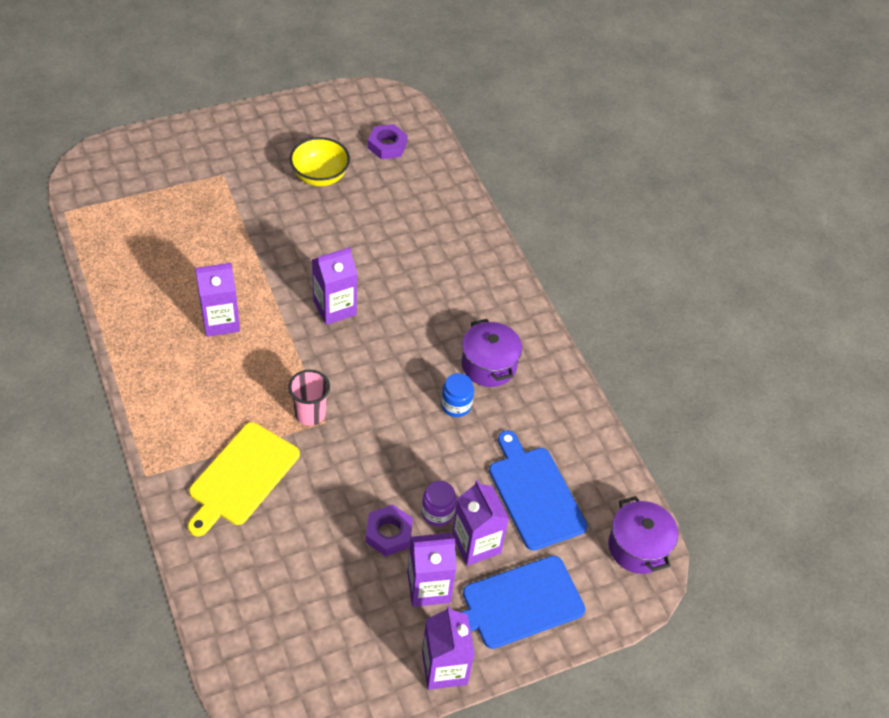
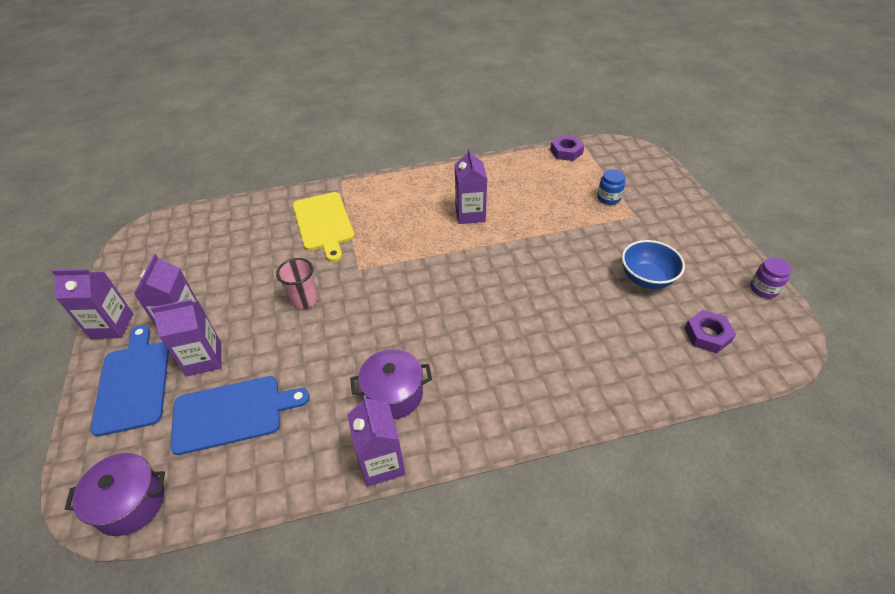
camera: 105 degrees right, 5 degrees down
(241, 477) = (323, 223): yellow cutting board -> yellow cutting board turned 150 degrees counterclockwise
(310, 414) = (369, 261): pink cup -> pink cup (304, 300)
(320, 176) = (646, 278): yellow bowl -> blue bowl
(334, 308) = (479, 281): purple carton -> purple carton (381, 463)
(389, 533) = (241, 301): purple nut -> purple nut (566, 152)
(437, 513) = (245, 335): purple jar -> purple jar (763, 289)
(456, 405) = (352, 360): blue jar -> blue jar (608, 198)

